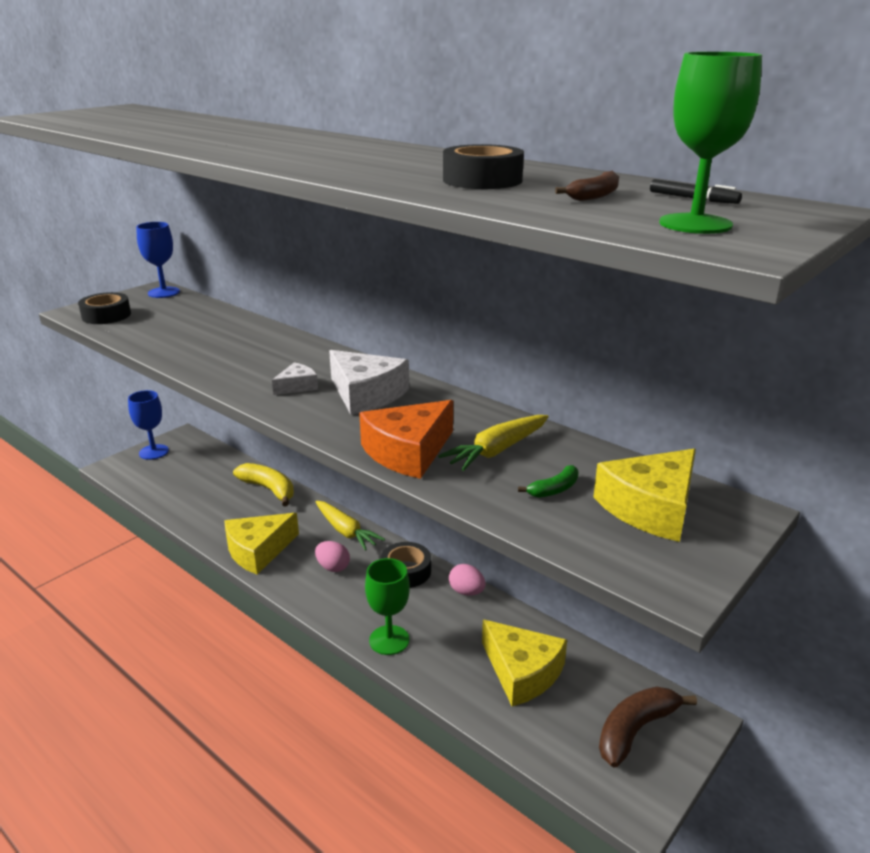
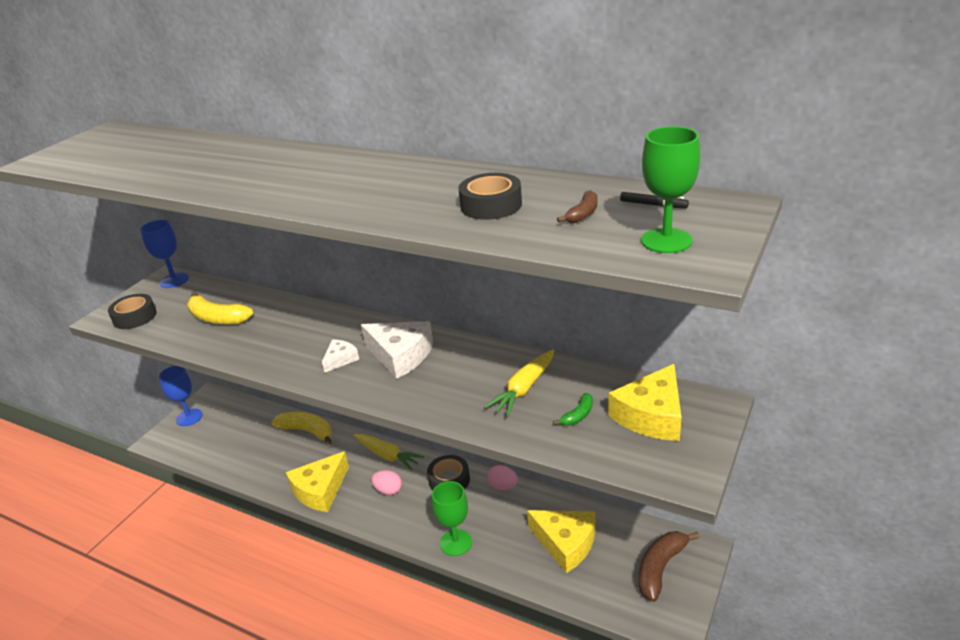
camera: 10 degrees left, 5 degrees up
(187, 330) = (217, 318): none -> yellow banana
(408, 452) = (456, 405): orange cheese -> none

